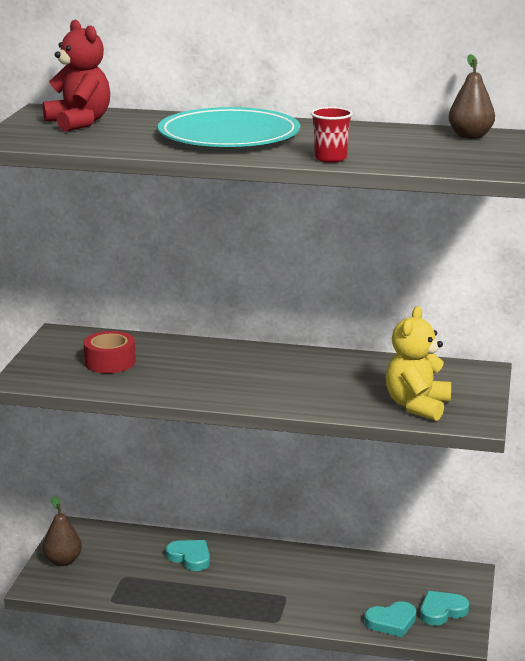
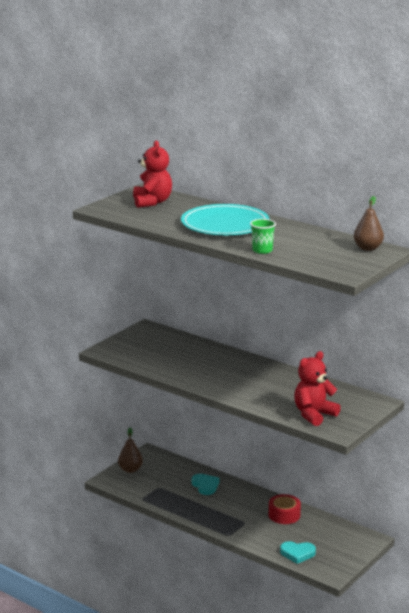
camera: 25 degrees right, 0 degrees up
(110, 362) = (160, 350): red tape -> red tape (284, 515)
(330, 158) = (262, 250): red cup -> green cup
(417, 406) = (314, 415): yellow teddy bear -> red teddy bear
(442, 611) = (334, 556): turquoise heart -> none

